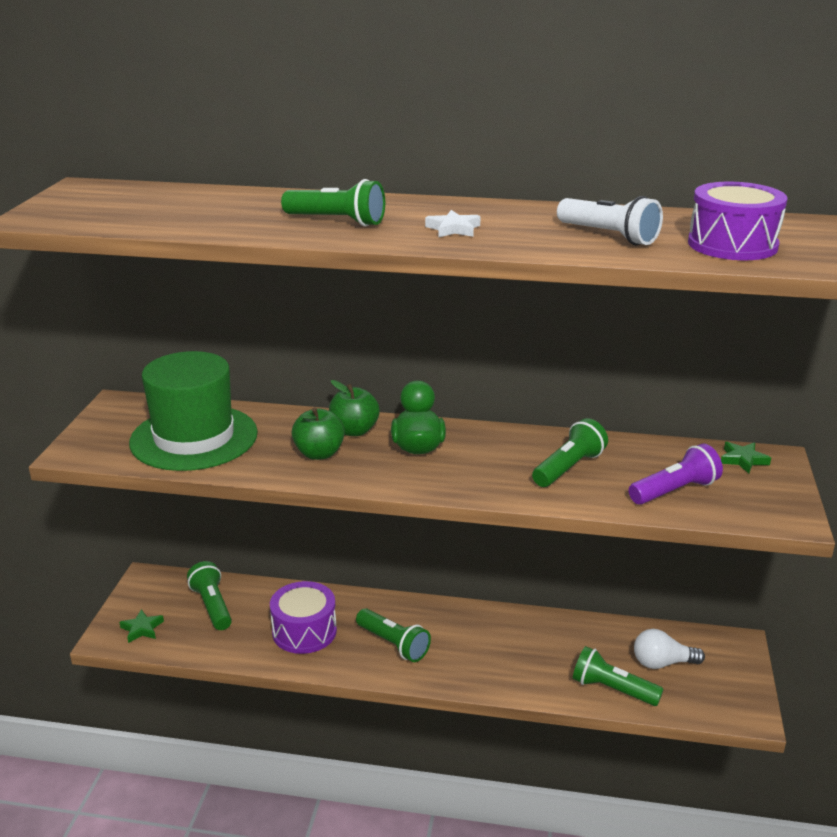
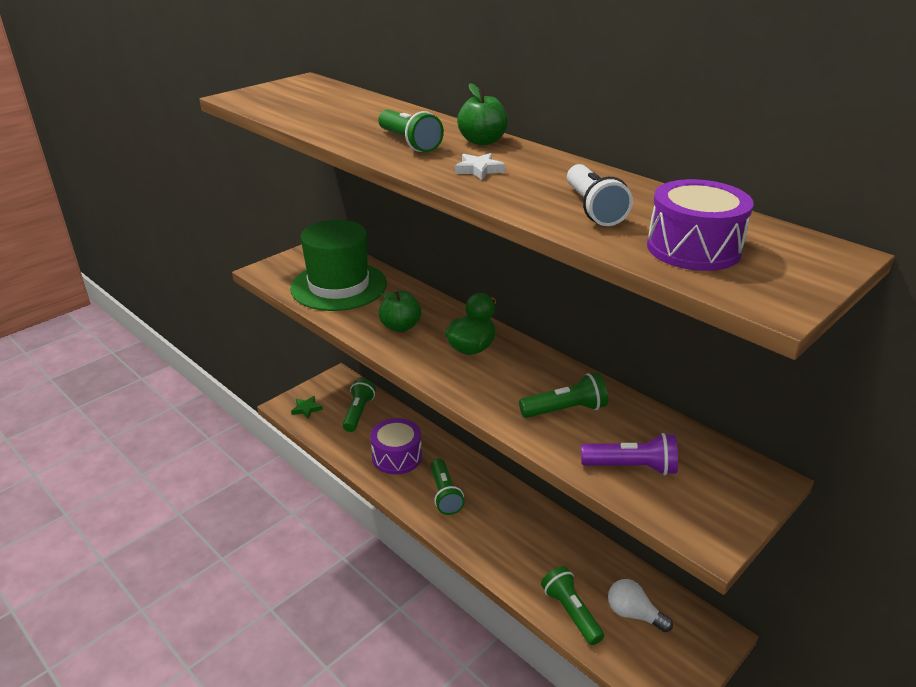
camera: 35 degrees right, 5 degrees up
(354, 431) = (443, 318): green apple -> green apple (482, 141)
(743, 460) = (732, 467): green star -> none

